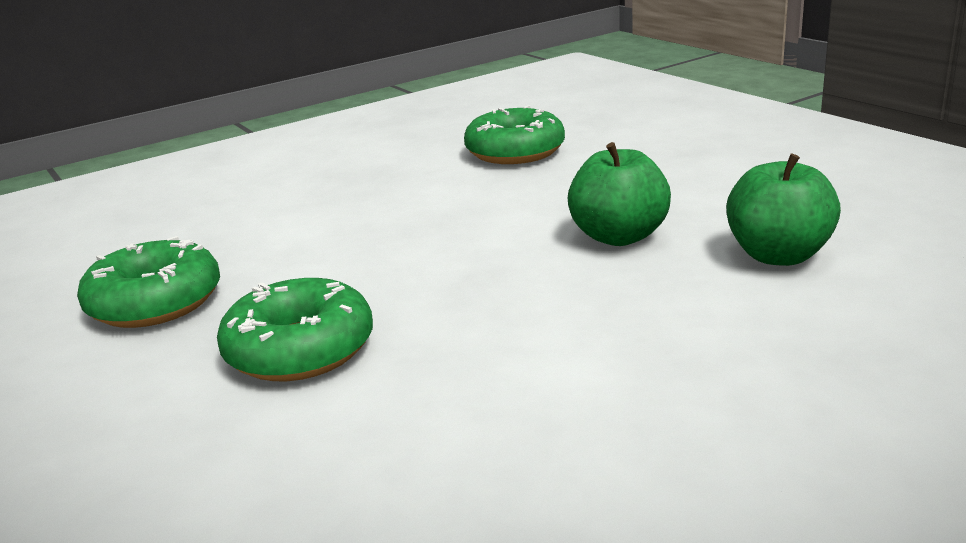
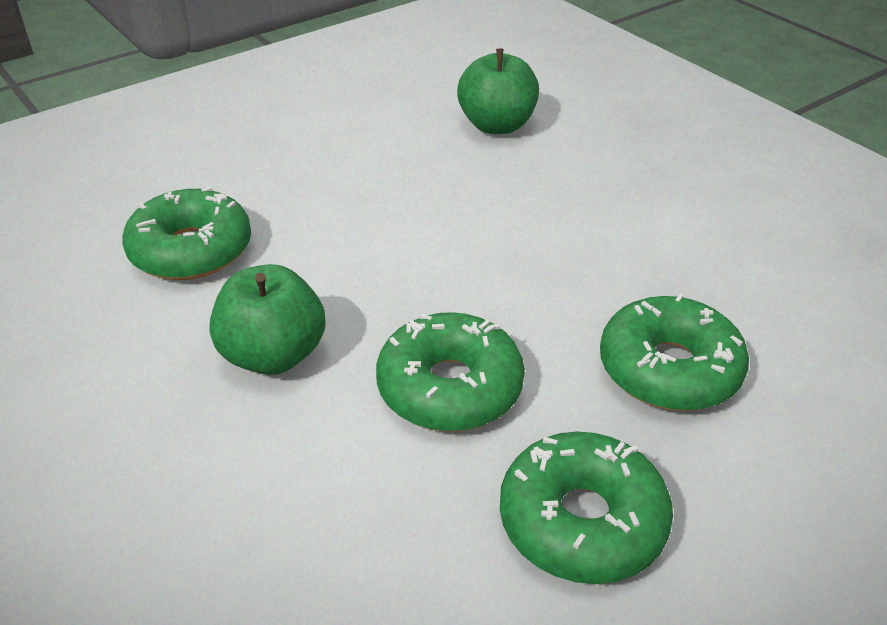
camera: 95 degrees left, 15 degrees up
(321, 250) = (450, 387): none -> green donut
(619, 236) = (450, 191): green apple -> green apple (273, 355)

